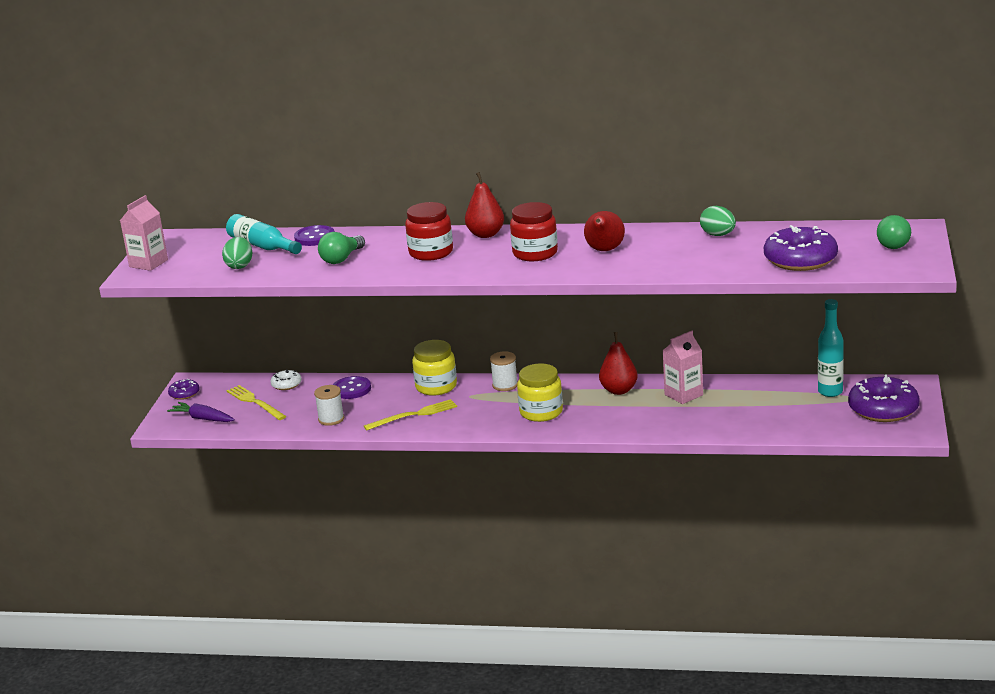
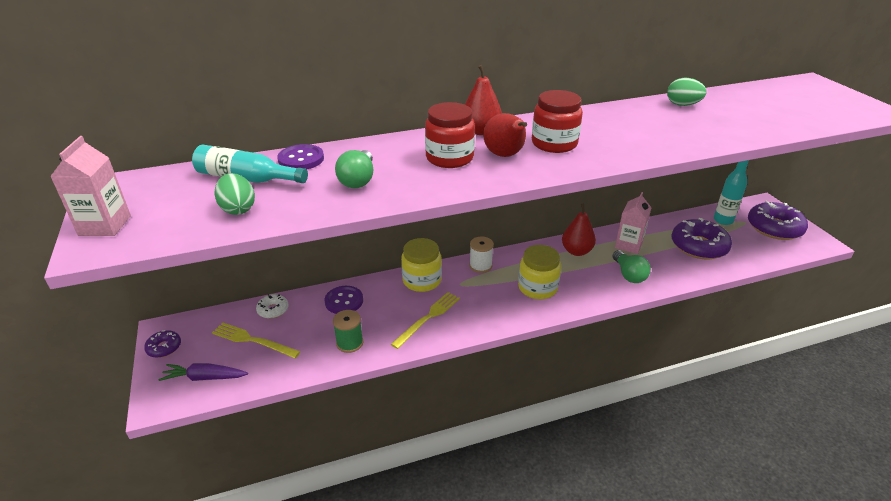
camera: 30 degrees left, 10 degrees up
(331, 419) = (350, 343): white spool -> green spool
(604, 250) = (612, 131): red pear -> red pear (505, 155)
(800, 259) = (782, 117): purple donut -> purple donut (698, 246)
(893, 243) = (820, 94): green light bulb -> green light bulb (629, 275)

